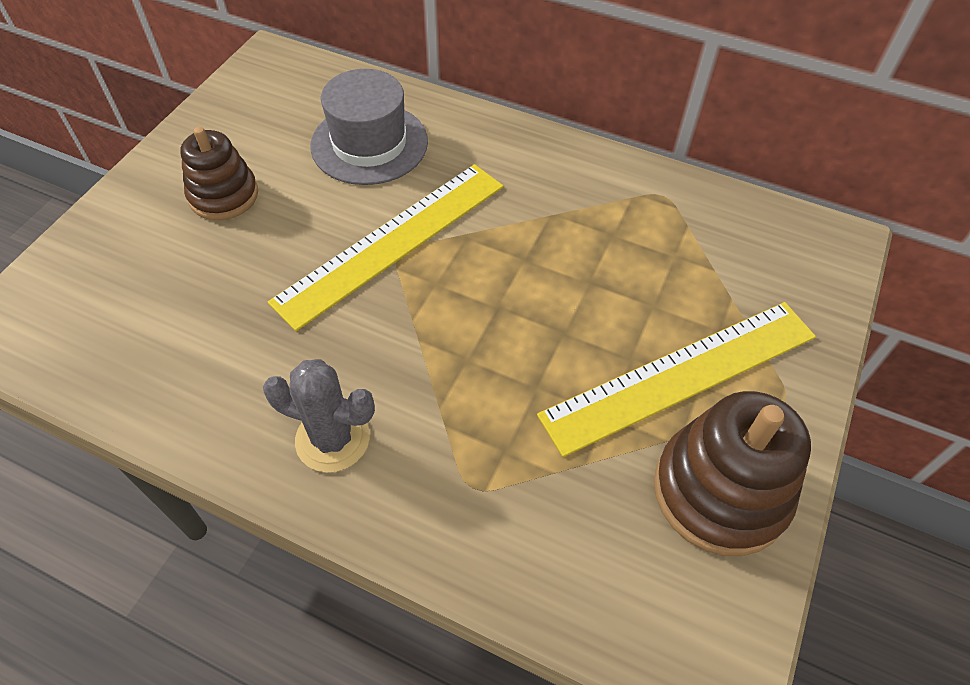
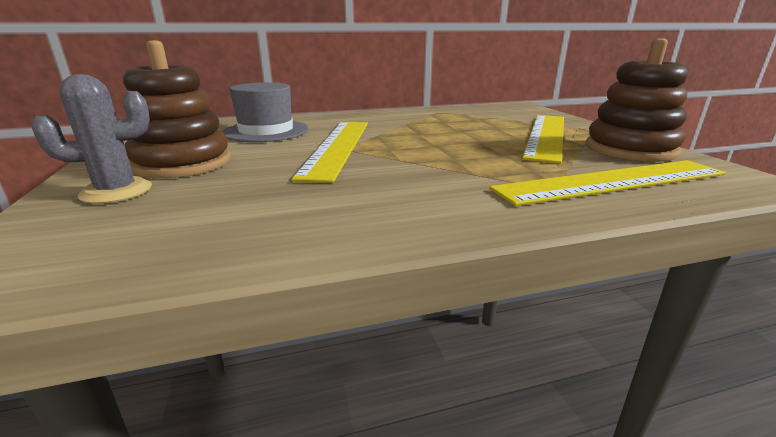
camera: 40 degrees left, 30 degrees down
(223, 195) = (182, 163): brown stacking toy -> brown stacking toy, size x1.51
(332, 439) = (441, 203): grey cactus -> grey cactus (116, 191)
(549, 532) = (612, 181): none -> yellow ruler

